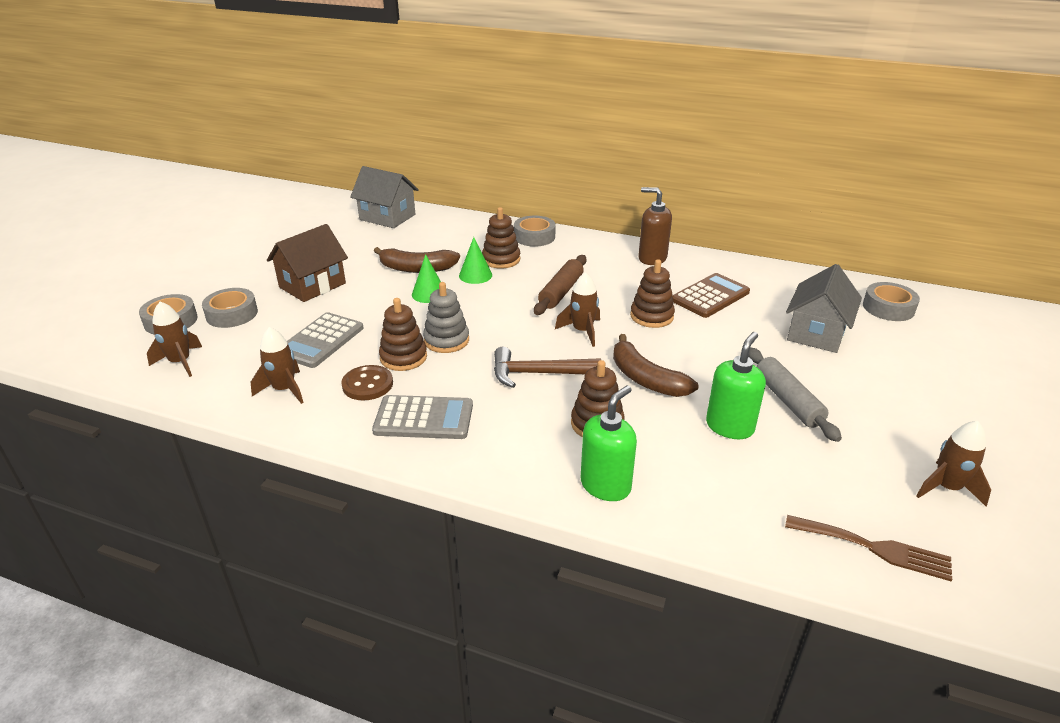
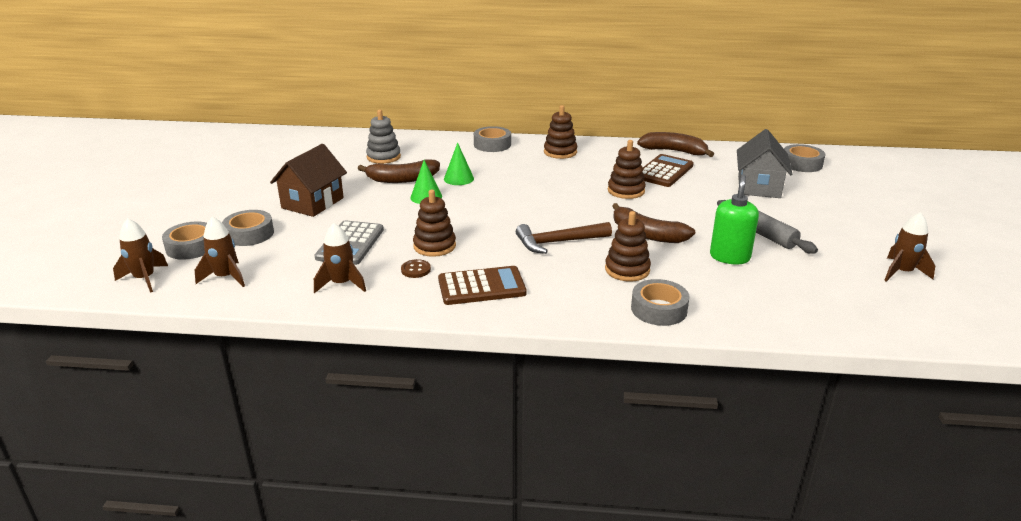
camera: 15 degrees left, 5 degrees down
(367, 384) = (416, 270): brown button -> brown button, size x0.65
(387, 217) = (348, 143): grey house -> none
(424, 418) = (481, 287): grey calculator -> brown calculator
(446, 340) = (464, 229): grey stacking toy -> grey stacking toy (383, 157)
(501, 259) = (474, 164): brown stacking toy -> brown stacking toy (560, 152)
(561, 292) = (541, 182): brown rolling pin -> none
(582, 331) = (576, 208): brown rocket -> brown rocket (144, 279)
(605, 485) = (659, 309): green soap dispenser -> grey tape
(652, 258) = (601, 150): brown soap dispenser -> none
(736, 270) = (674, 151): none -> brown banana
(874, 548) = (873, 316): brown fork -> none

